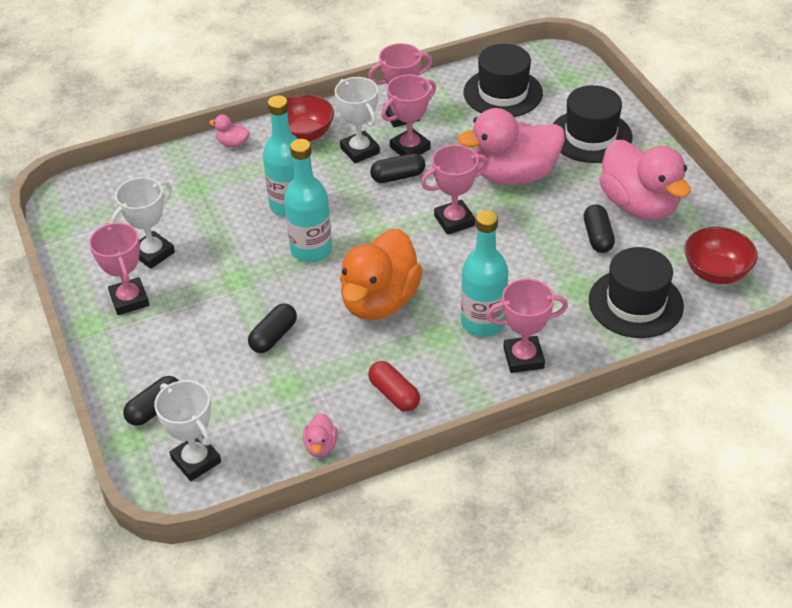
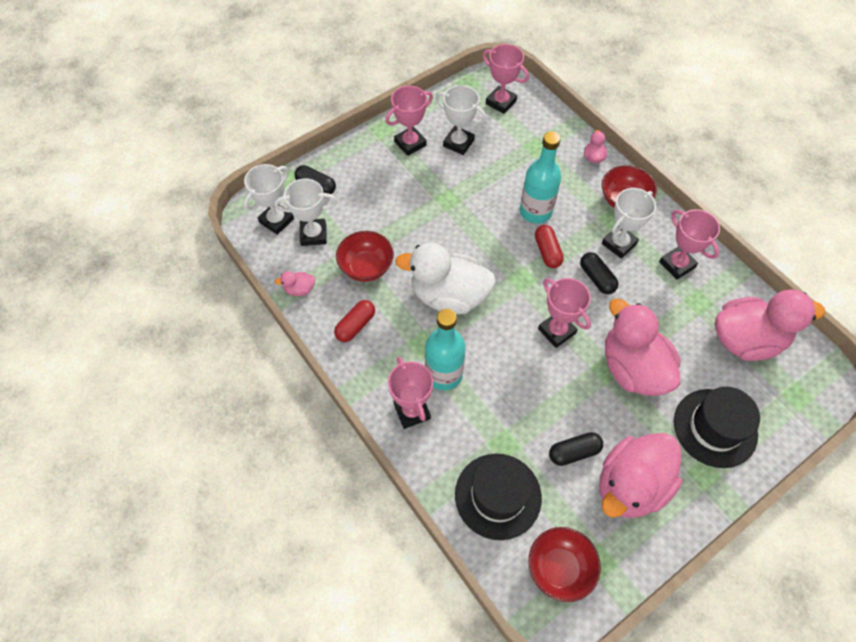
camera: 75 degrees right, 15 degrees up
(237, 421) = (313, 234): none -> white trophy
(273, 336) = (395, 236): black capsule -> none
(311, 250) = (491, 237): turquoise bottle -> none
(311, 372) = (366, 267): none -> red bowl
(349, 207) = (547, 251): none -> red capsule
(380, 301) = (448, 296): orange duck -> white duck
(410, 148) = (636, 279): pink trophy -> pink trophy (501, 102)
(503, 93) = (746, 340): black hat -> pink duck

